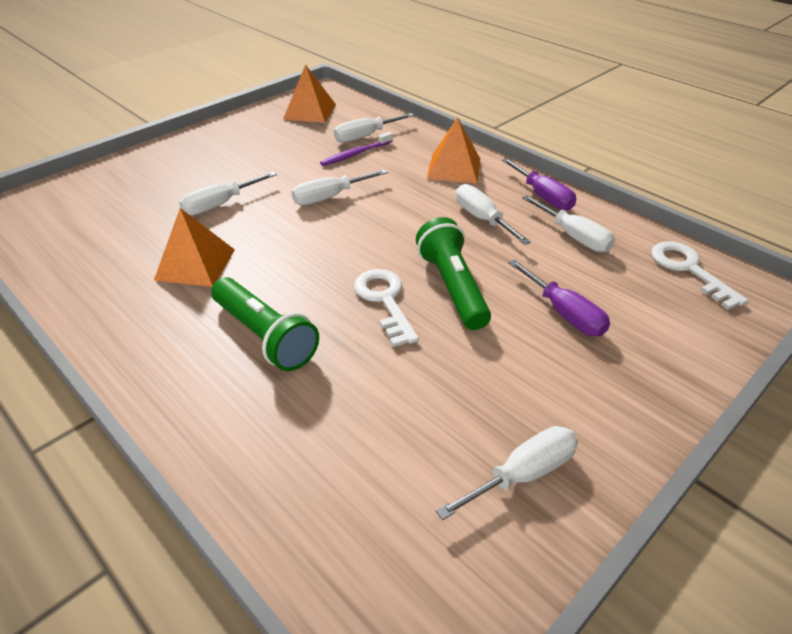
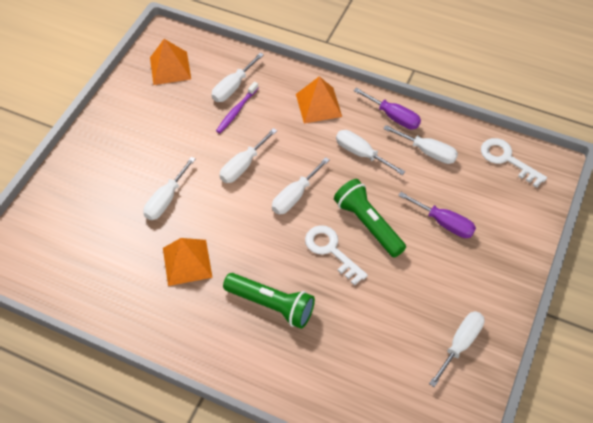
camera: 20 degrees left, 15 degrees up
(373, 237) = (295, 196): none -> white screwdriver

